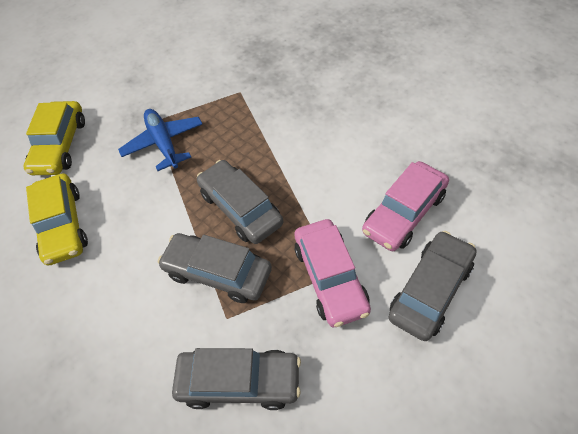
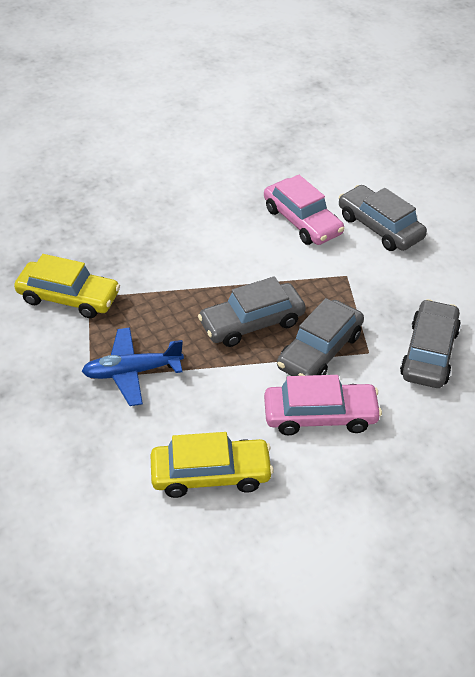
camera: 80 degrees left, 10 degrees down
(60, 146) = (80, 474): yellow car -> yellow car (69, 297)
(330, 278) = (350, 279): pink car -> pink car (320, 416)

